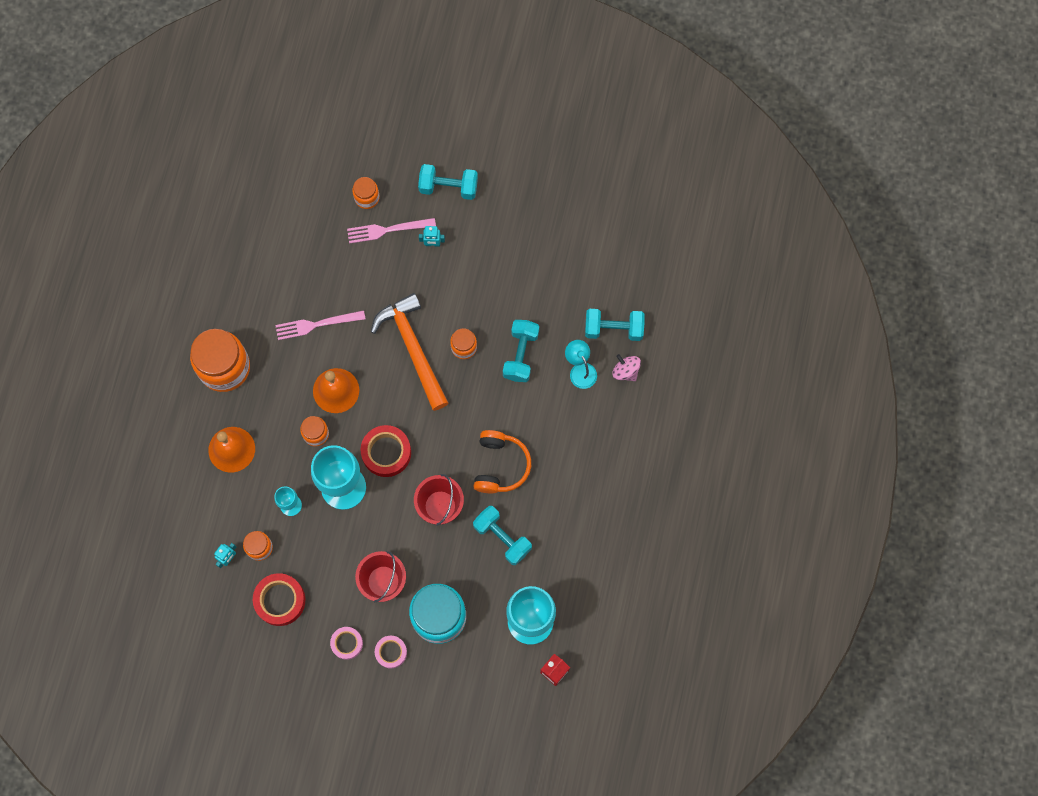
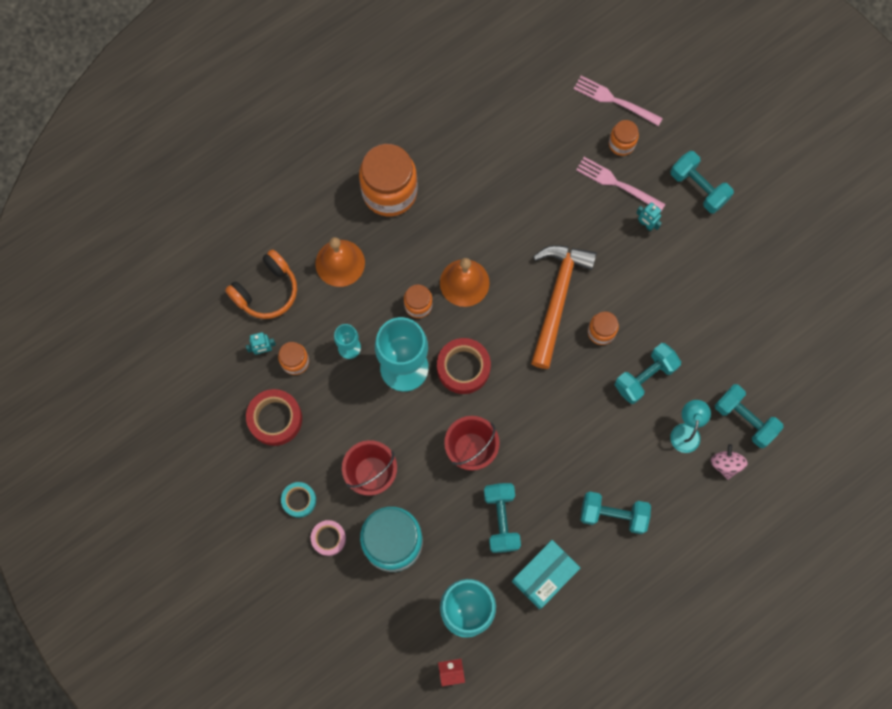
camera: 40 degrees right, 0 degrees up
(316, 325) = (493, 215): pink fork -> pink fork (614, 100)
(347, 643) = (299, 500): pink tape -> turquoise tape
(500, 465) = (550, 456): orange headphones -> orange headphones (266, 291)
(564, 551) = (544, 575): none -> turquoise box
(577, 470) = (613, 514): none -> turquoise dumbbell

